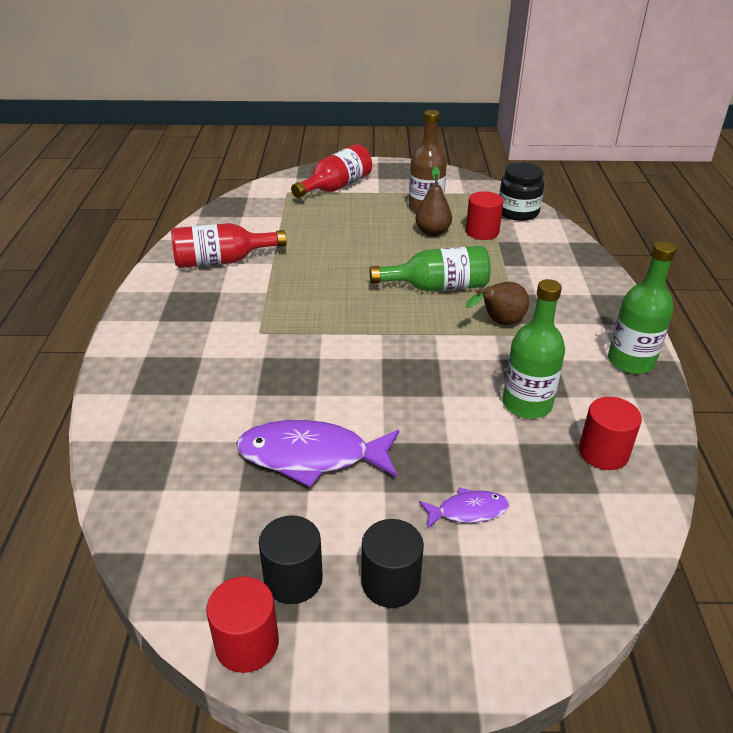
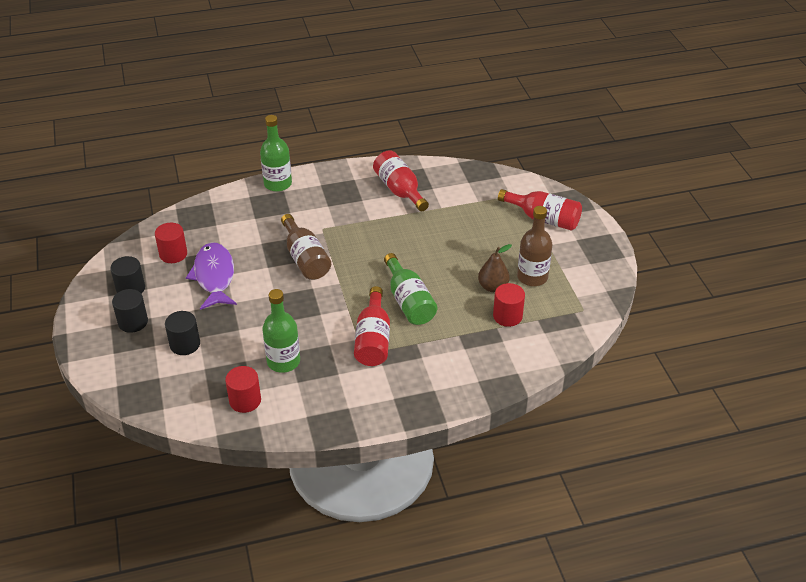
camera: 75 degrees right, 5 degrees up
(247, 643) = (94, 283): red cylinder -> red cylinder (173, 254)
(316, 356) = (305, 258): none -> brown bottle
(468, 511) = (185, 344): purple fish -> black cylinder
(499, 322) = (373, 339): brown pear -> red bottle
(518, 212) = (557, 335): black jar -> none
(630, 361) = (348, 414): green bottle -> green bottle (278, 184)

